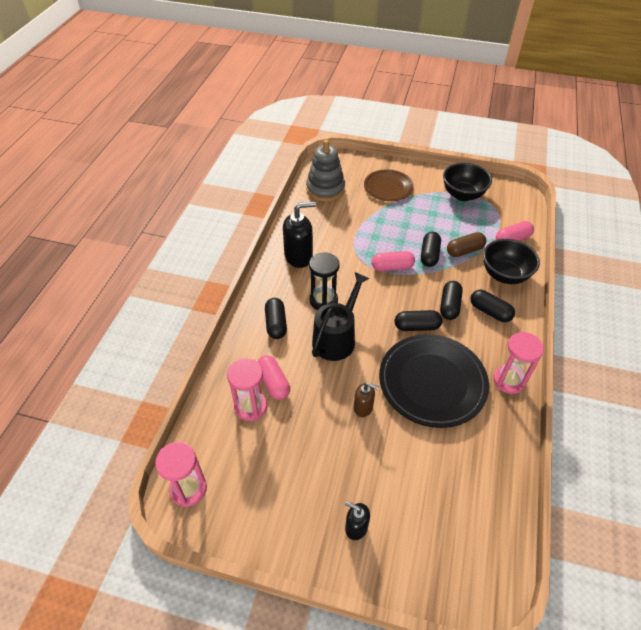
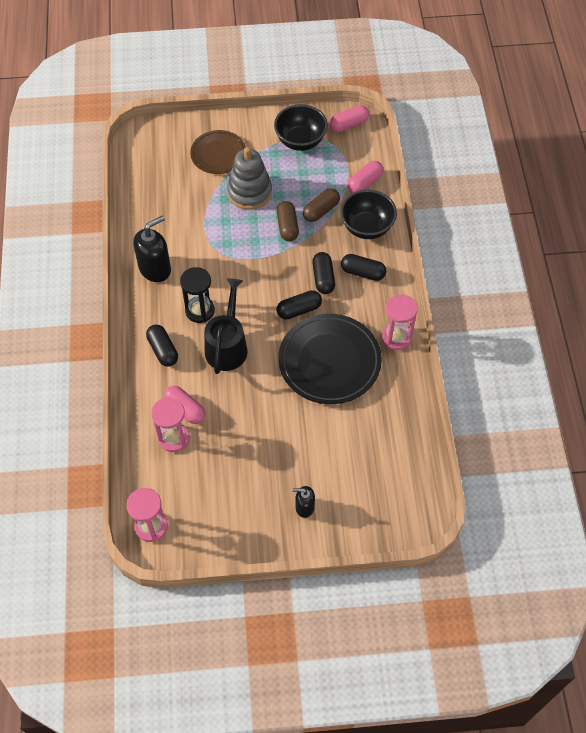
camera: 20 degrees left, 10 degrees up
(325, 189) = (151, 176): grey stacking toy -> grey stacking toy (249, 192)
(363, 407) = (276, 405): brown soap dispenser -> none
(392, 267) = (254, 252): pink capsule -> pink capsule (349, 124)
(429, 255) = (287, 226): black capsule -> brown capsule

